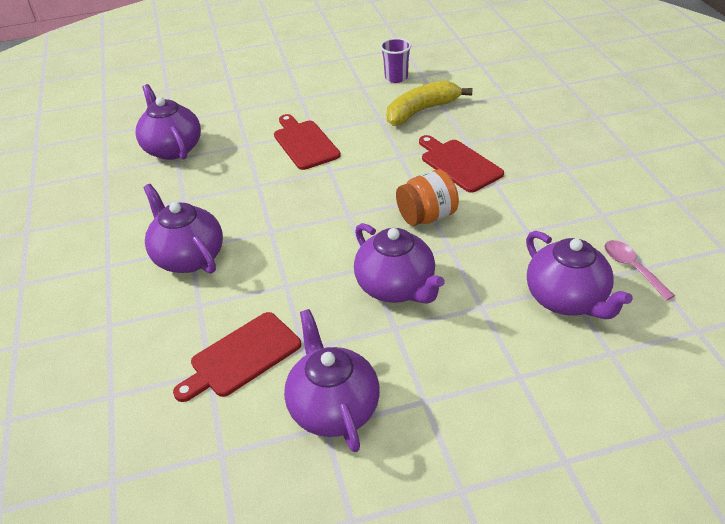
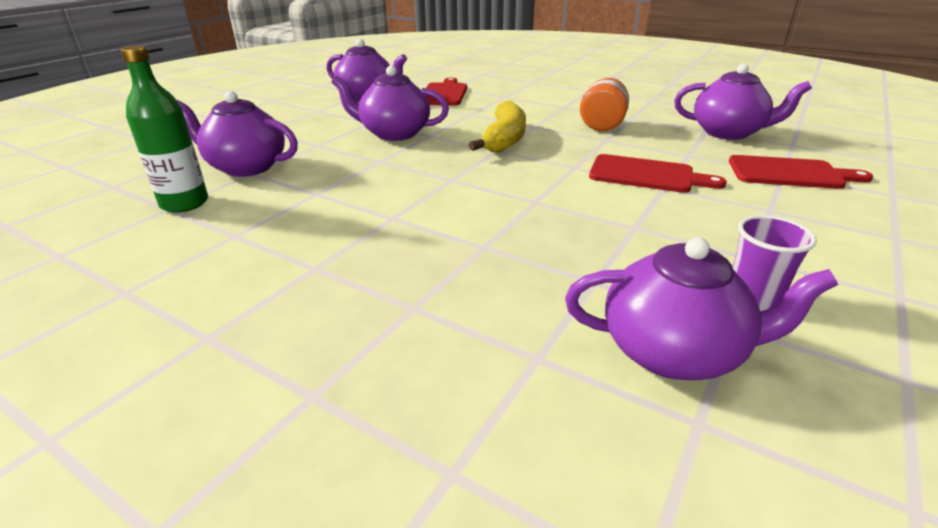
camera: 135 degrees right, 10 degrees down
(188, 257) = (555, 104): purple teapot -> purple teapot (674, 352)
(421, 111) = (610, 261): yellow banana -> yellow banana (504, 139)
(427, 216) = (428, 170): orange jar -> orange jar (602, 125)
(459, 164) = (459, 219): red cutting board -> red cutting board (790, 173)
(632, 268) = (184, 203): pink spoon -> green bottle

